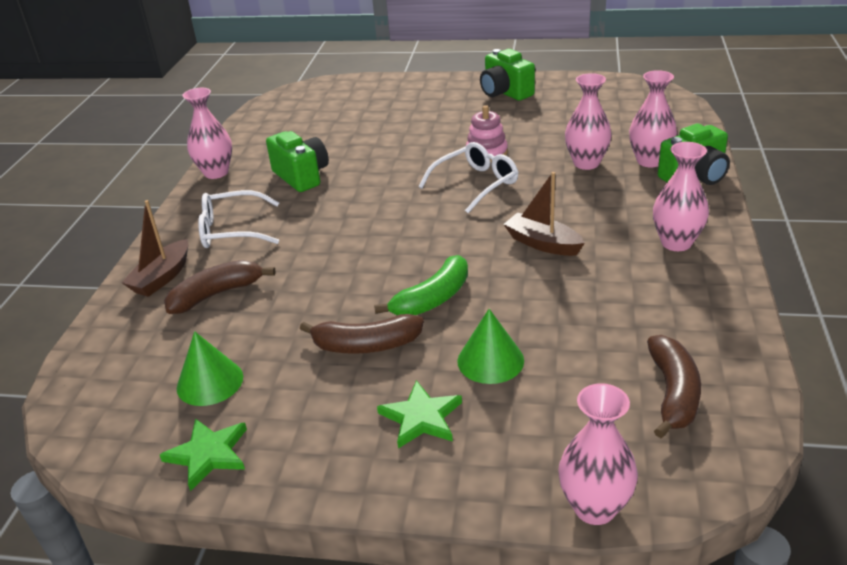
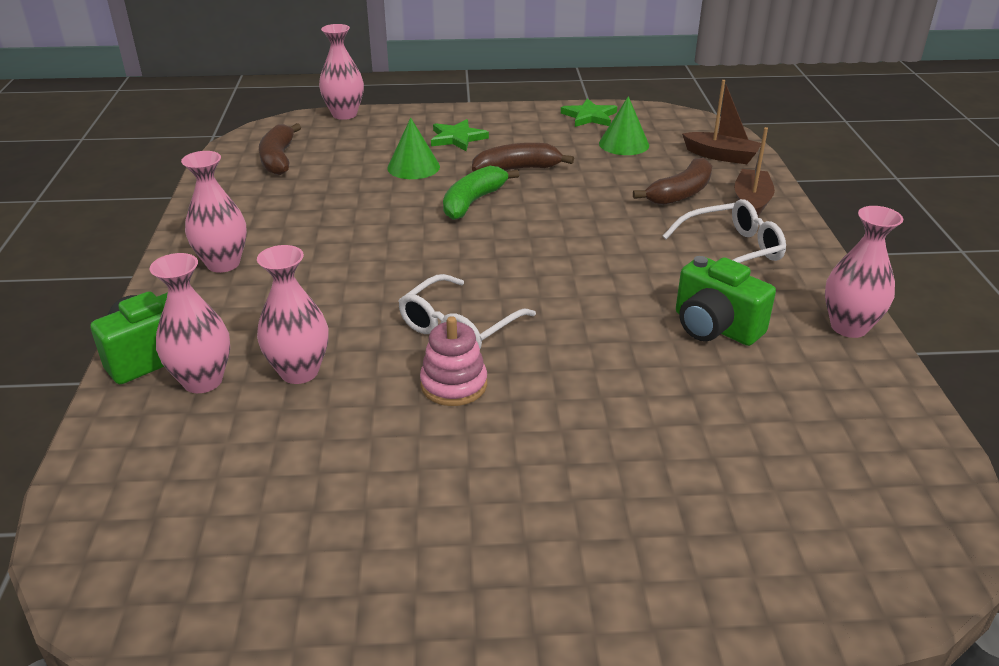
camera: 165 degrees right, 0 degrees up
(505, 93) = (442, 571): green camera -> none
(543, 243) = (369, 255): brown boat -> brown boat (721, 156)

